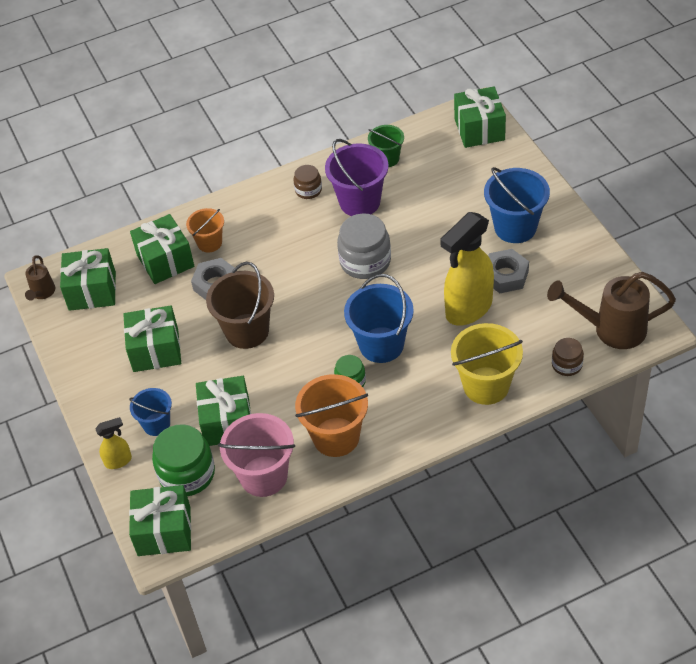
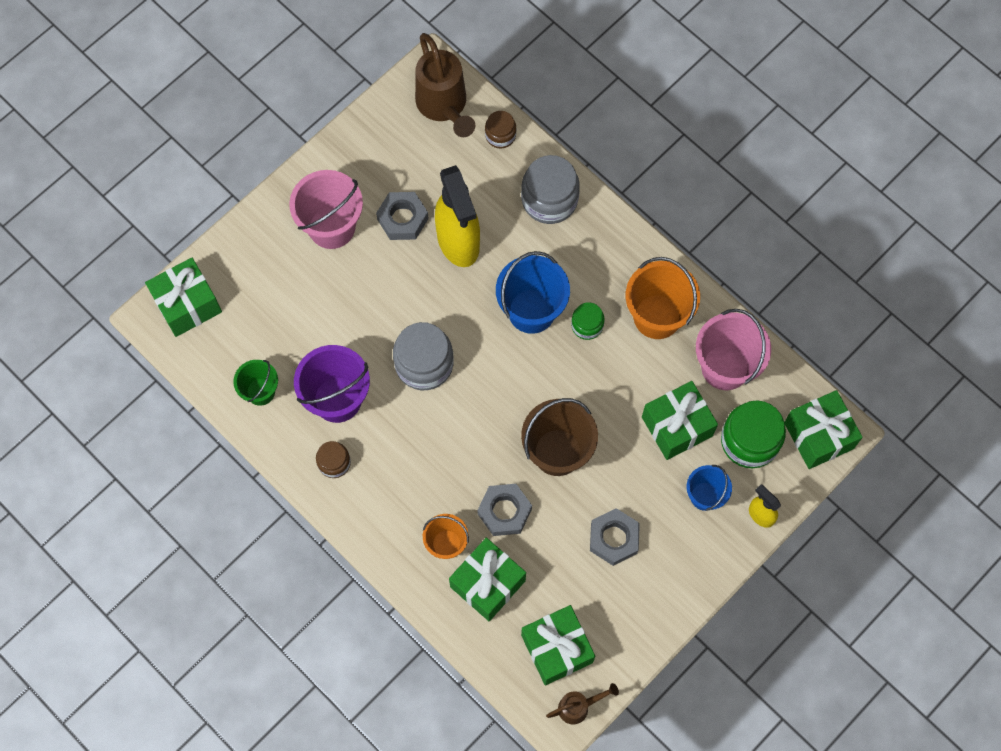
camera: 115 degrees left, 20 degrees up
(155, 350) = (614, 538): green gift -> grey nut
(468, 309) = (458, 242): yellow spray bottle -> yellow spray bottle turned 45 degrees clockwise
(486, 385) = (549, 199): yellow bucket -> grey jar
(515, 227) = (331, 227): blue bucket -> pink bucket

